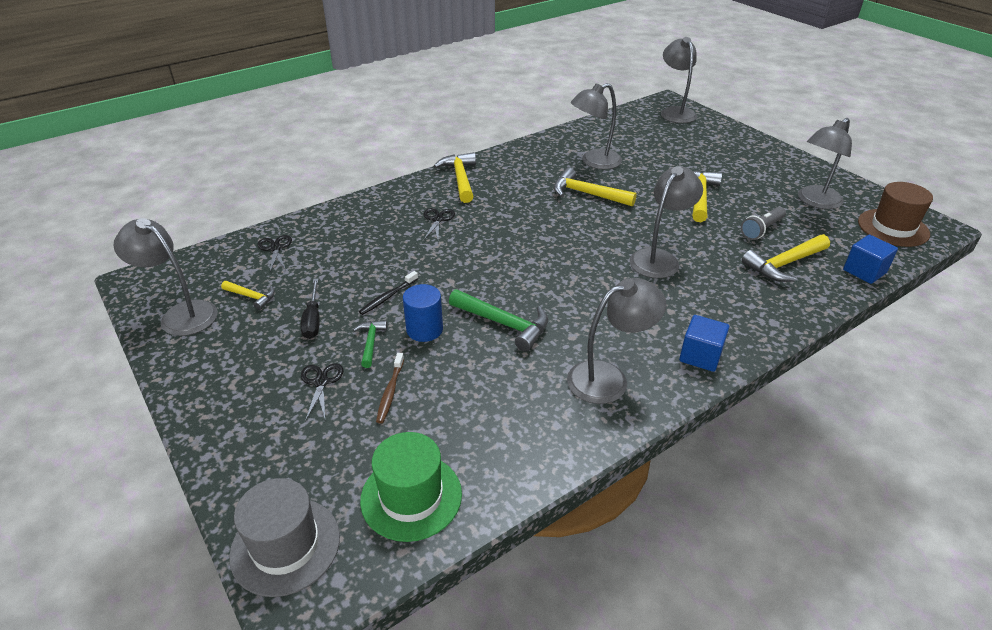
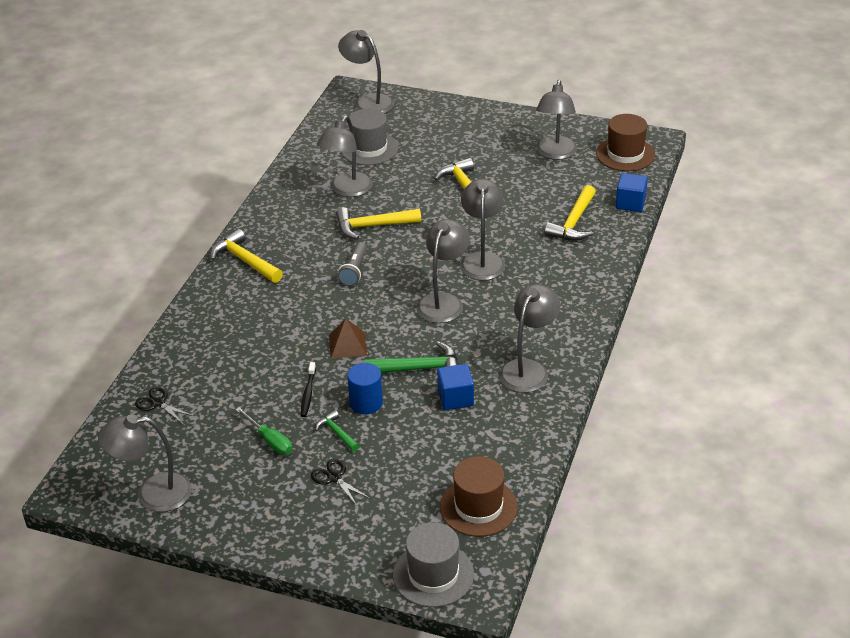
camera: 35 degrees left, 0 degrees up
(252, 297) = (194, 450): yellow hammer -> none
(313, 320) = (270, 440): black screwdriver -> green screwdriver
(390, 392) = (392, 457): brown toothbrush -> none
(411, 496) = (478, 507): green hat -> brown hat
(437, 219) = (270, 309): black scissors -> none
(465, 273) = (347, 345): none -> brown pyramid
(586, 277) = (443, 302): none -> grey lamp
(643, 141) = (369, 148): none -> grey hat
(700, 356) = (573, 323): blue cube -> blue cube (455, 398)
(762, 230) = (536, 199): grey flashlight -> grey flashlight (354, 271)

